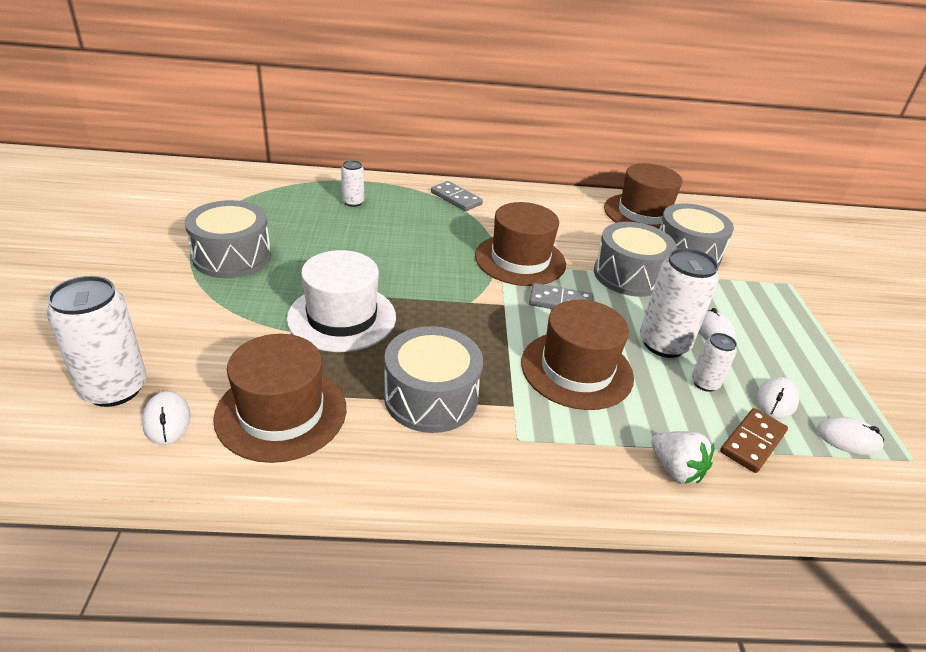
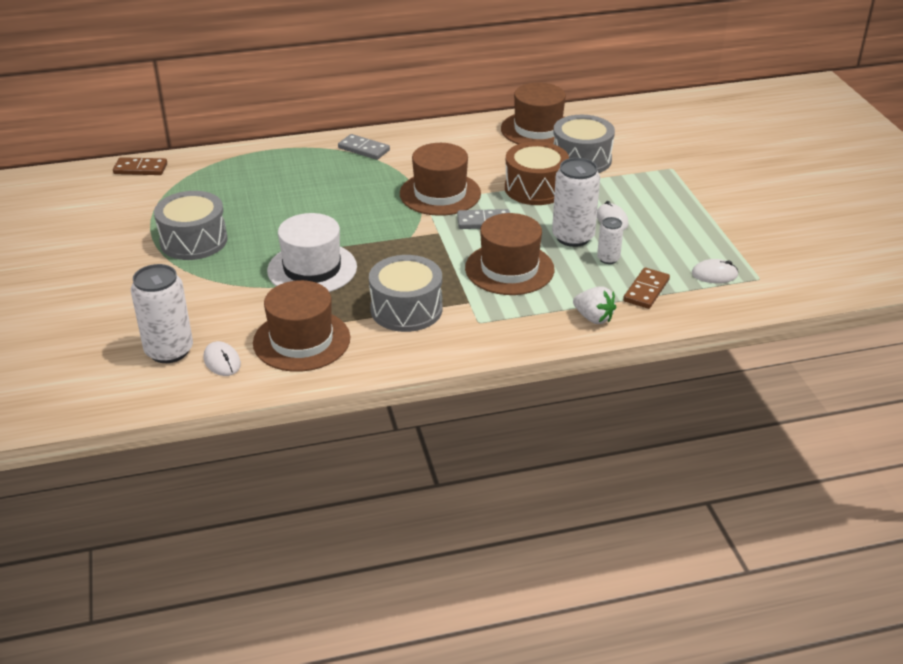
camera: 10 degrees left, 0 degrees up
(228, 174) = (140, 169): none -> brown domino
(353, 202) = (271, 172): white can -> none
(629, 275) = (535, 188): grey drum -> brown drum
(776, 400) = (662, 260): white mouse -> none

